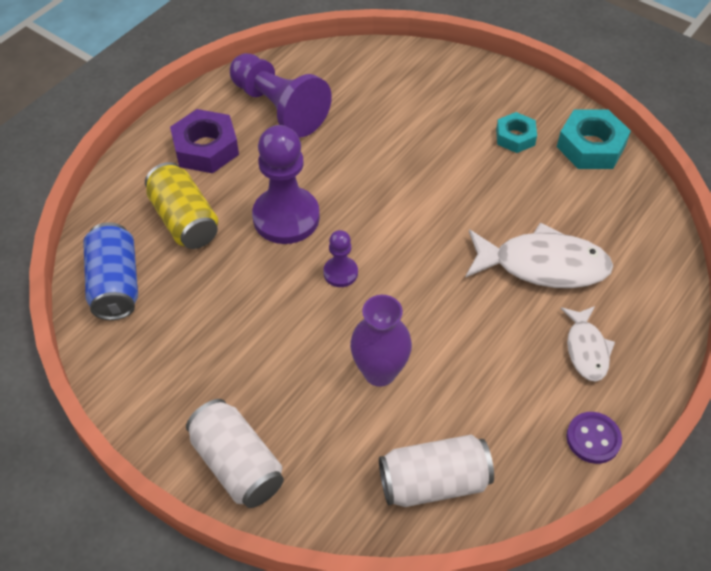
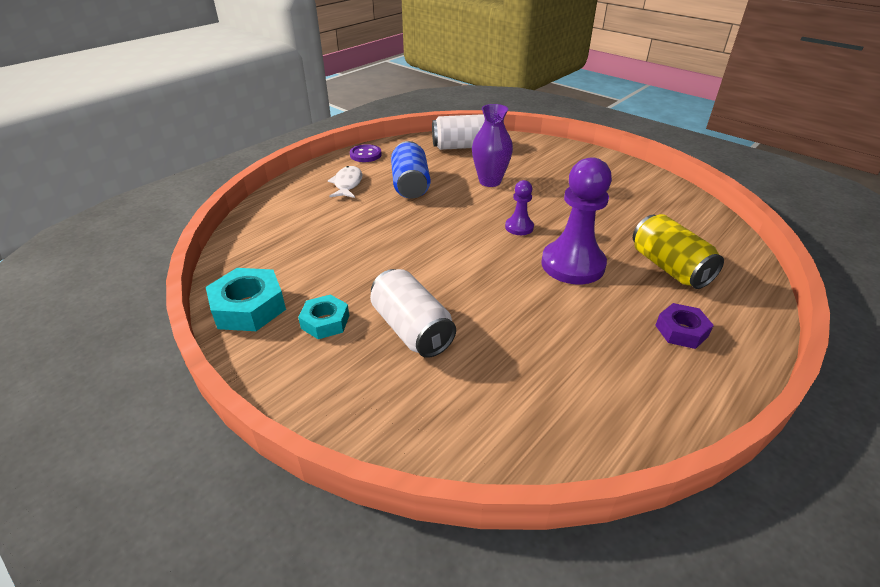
camera: 175 degrees left, 15 degrees down
(115, 284) = (703, 229): blue can -> blue can (410, 185)
(206, 148) = (681, 331): purple nut -> purple nut, size x0.63
(237, 464) = (574, 155): white can -> white can (411, 329)
(279, 108) = (609, 375): purple pawn -> none
(543, 265) = (353, 223): white fish -> none

